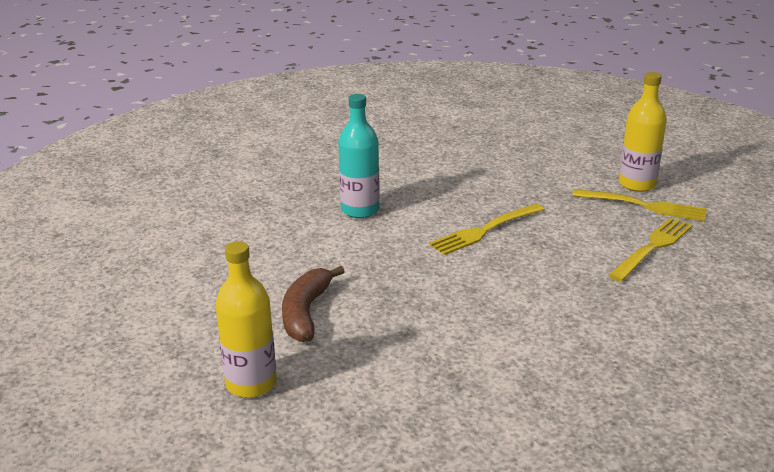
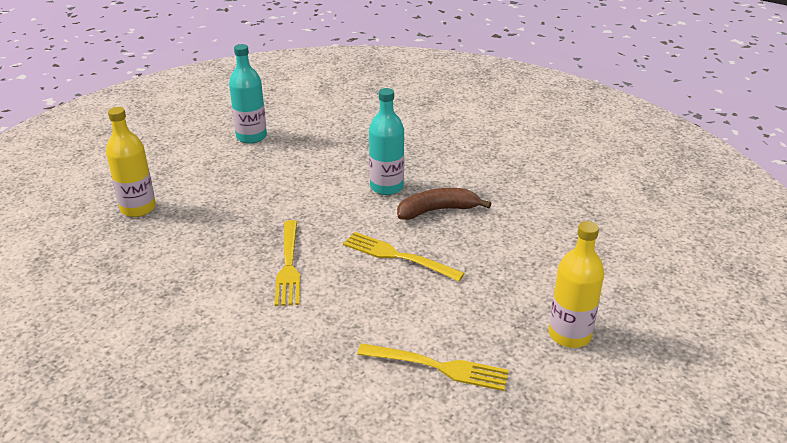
camera: 65 degrees right, 5 degrees up
(163, 270) = (251, 137): none -> turquoise bottle
(306, 312) = (227, 205): brown banana -> brown banana (437, 210)
(644, 206) = (523, 347): yellow fork -> yellow fork (288, 265)

